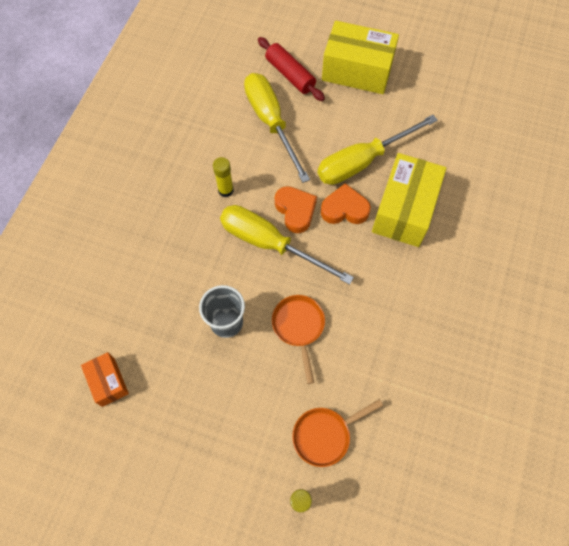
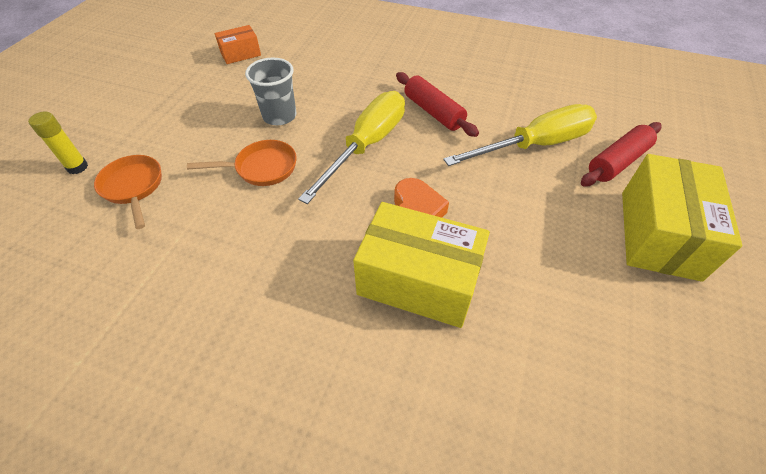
camera: 90 degrees right, 15 degrees down
(225, 190) = (433, 112): yellow glue stick -> red rolling pin
(295, 211) = (411, 166): orange heart -> none
(362, 161) = (495, 234): yellow screwdriver -> none

